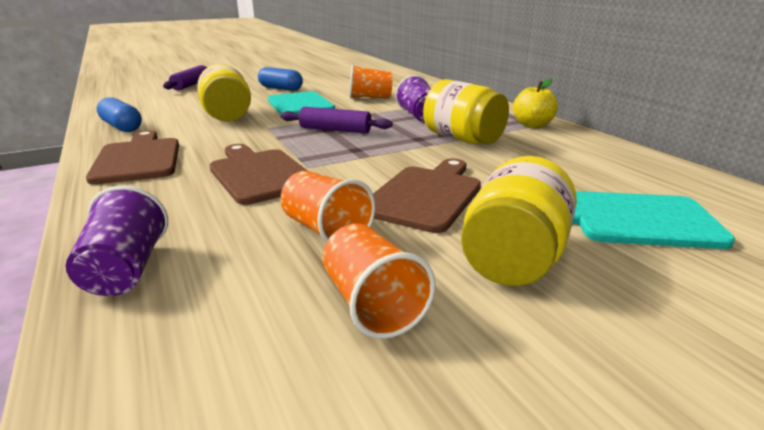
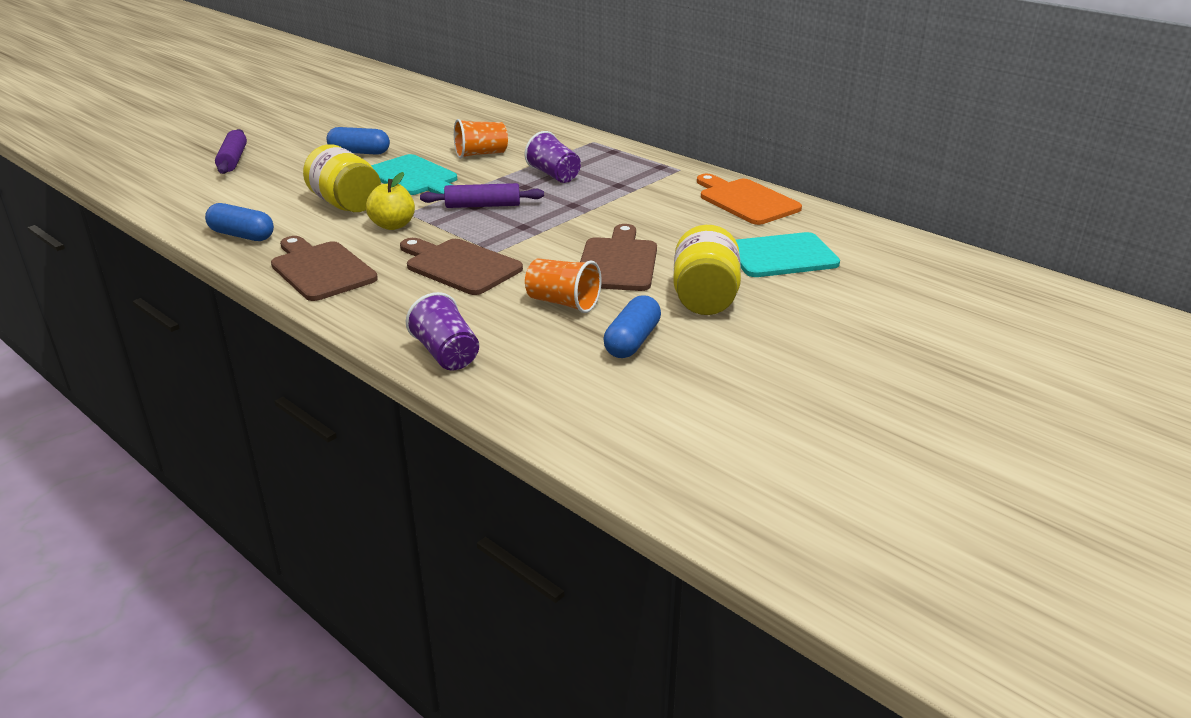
camera: 20 degrees left, 5 degrees up
(372, 304) = (632, 341): orange cup -> blue capsule
(462, 139) = (614, 199): yellow jar -> none
(532, 125) = (670, 172): yellow apple -> yellow apple (393, 225)
(606, 156) = (746, 201): none -> orange cutting board

